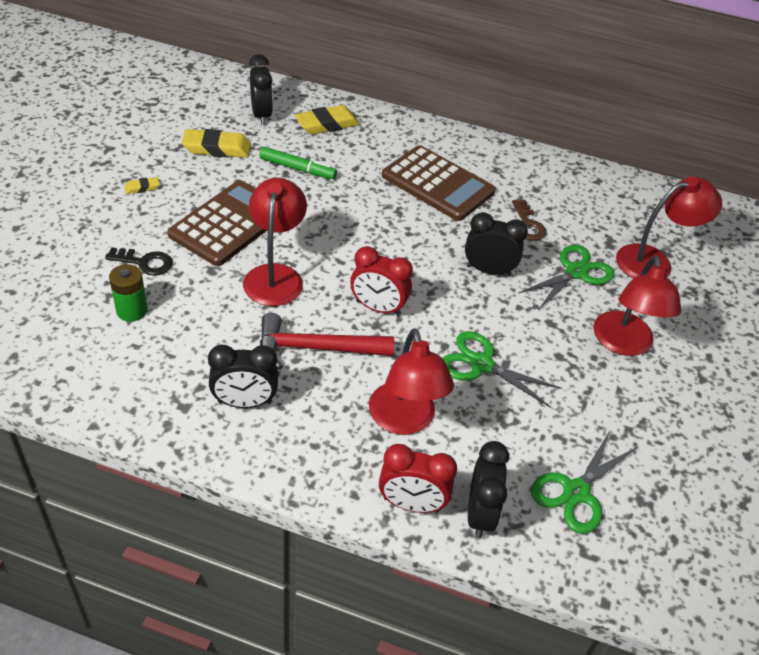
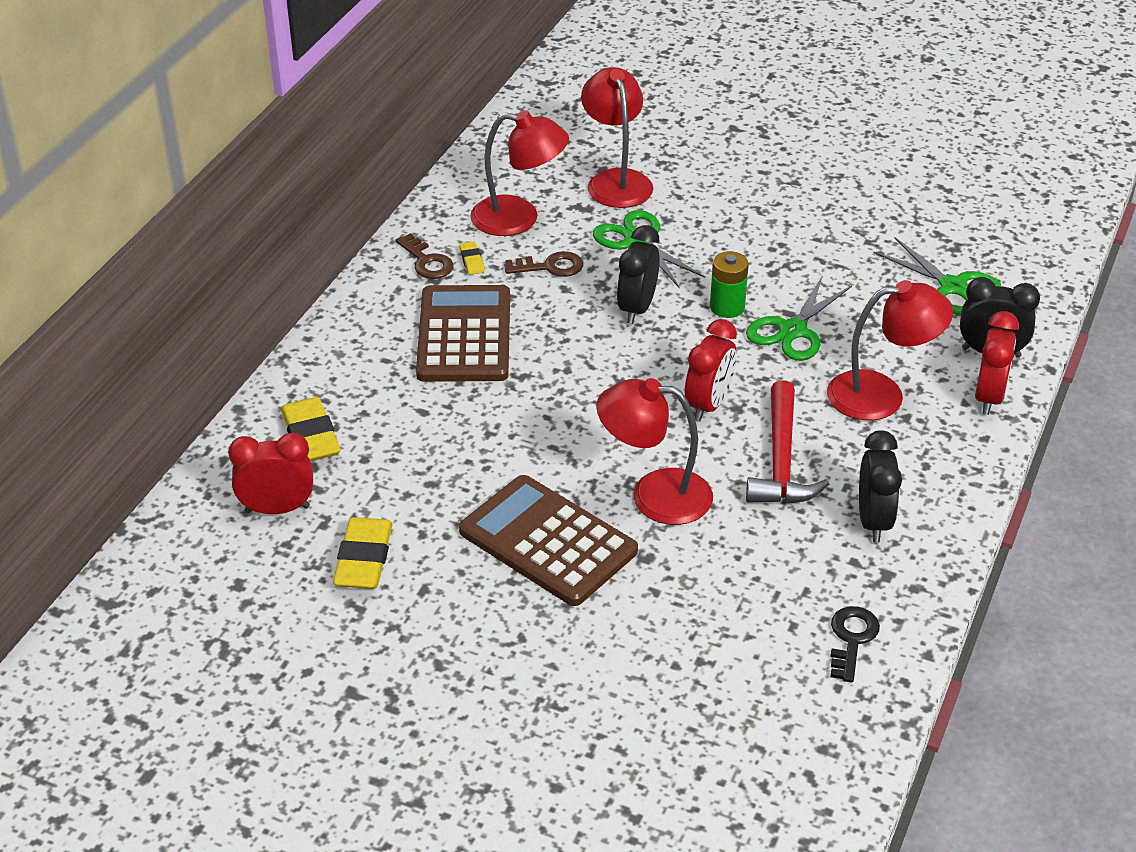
camera: 80 degrees left, 5 degrees down
(132, 310) = (729, 634): green battery -> green battery (727, 307)
(142, 188) = (461, 642): yellow eraser -> yellow eraser (472, 261)
(145, 262) = (633, 627): black key -> black key (851, 639)
(261, 115) = (277, 509): black clock -> red clock
(297, 169) = (422, 470): green marker -> none
(437, 184) = (464, 335): brown calculator -> brown calculator turned 45 degrees counterclockwise
(516, 165) = (427, 261): none -> brown key
(623, 344) = (751, 225): red lamp -> red lamp (519, 218)

